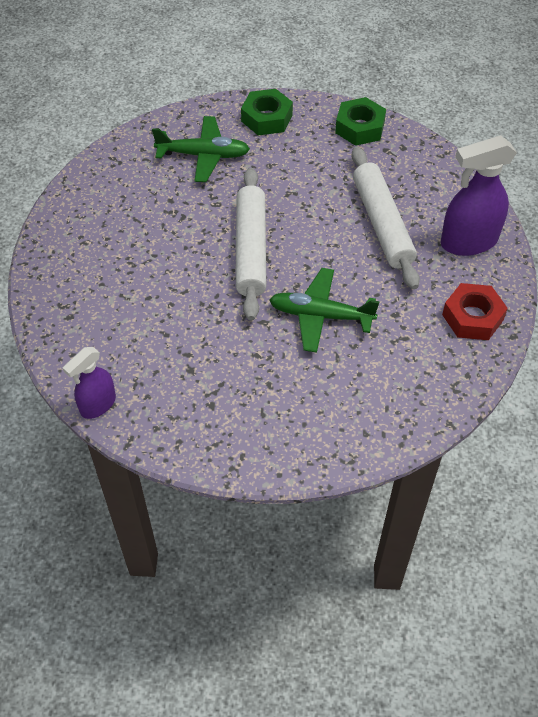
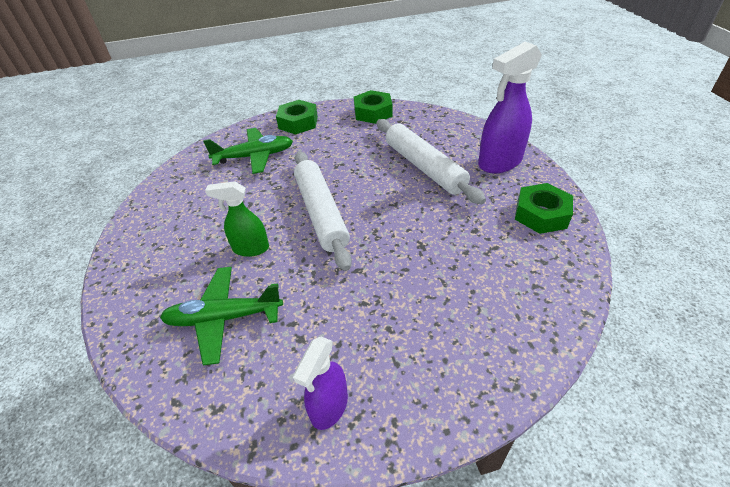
camera: 15 degrees left, 10 degrees down
(97, 405) = (203, 413): purple spray bottle -> purple spray bottle (329, 407)
(170, 269) = (250, 248): none -> green spray bottle
(320, 315) = (409, 249): green plane -> green plane (224, 318)
(472, 317) = (541, 214): red nut -> green nut

